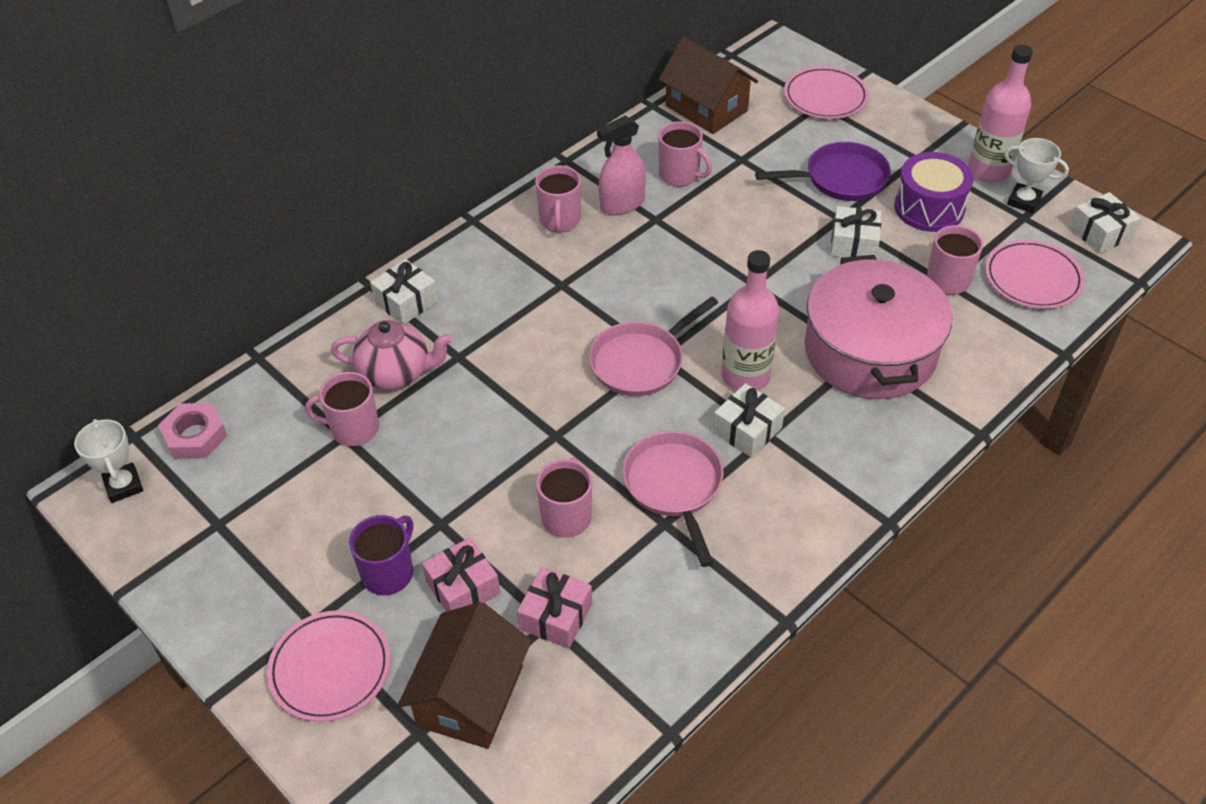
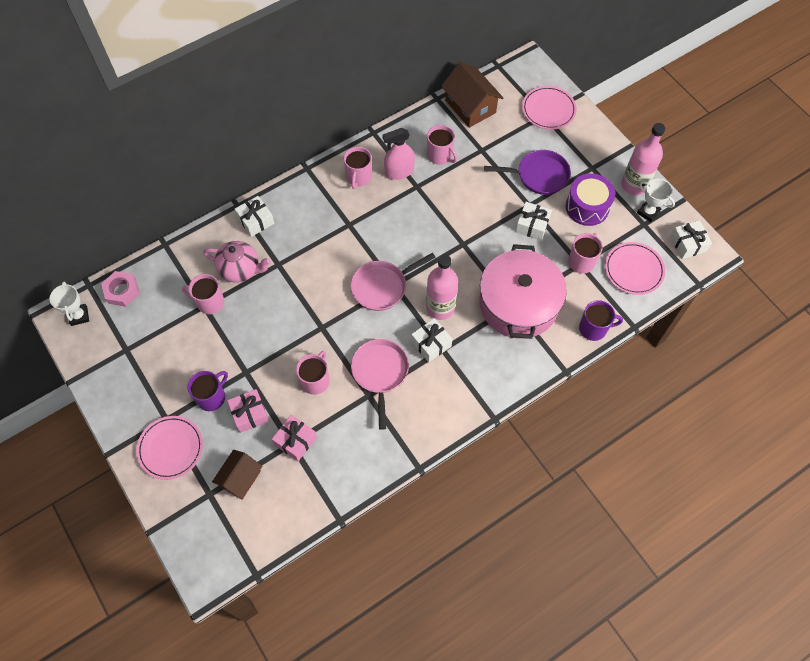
camera: 10 degrees right, 15 degrees up
(470, 696) = (240, 478): brown house -> brown house, size x0.66
(1002, 366) = (593, 328): none -> purple mug

